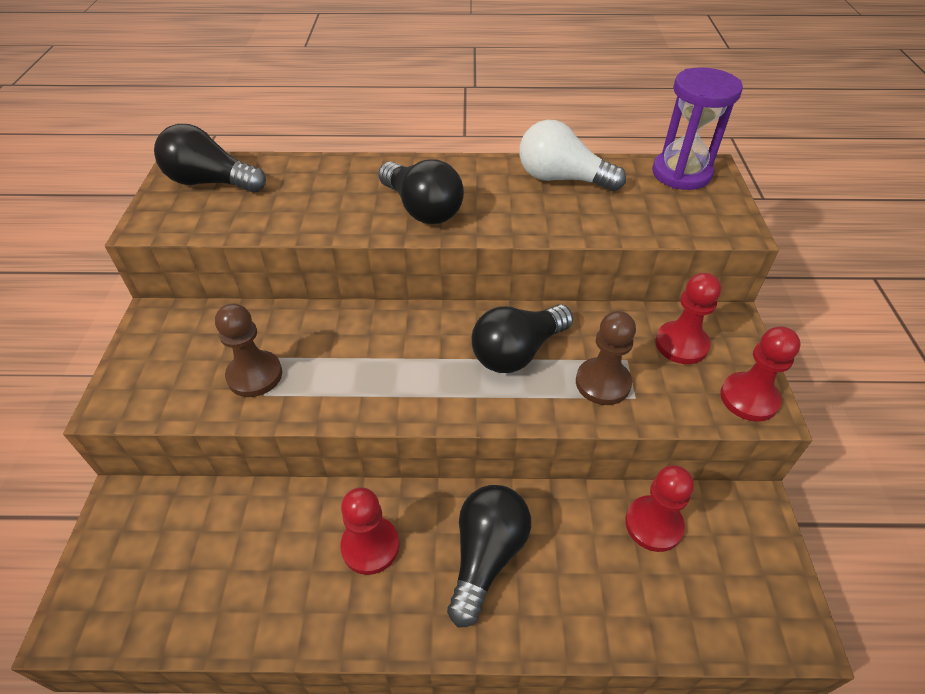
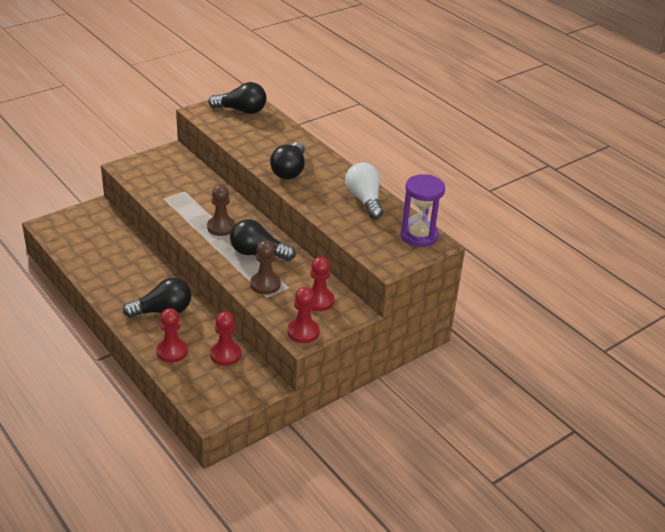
camera: 50 degrees right, 10 degrees down
(211, 182) = (241, 110): black light bulb -> black light bulb turned 120 degrees clockwise
(255, 375) = (170, 191): brown pawn -> brown pawn (221, 227)
(370, 546) = (138, 278): red pawn -> red pawn (172, 351)

